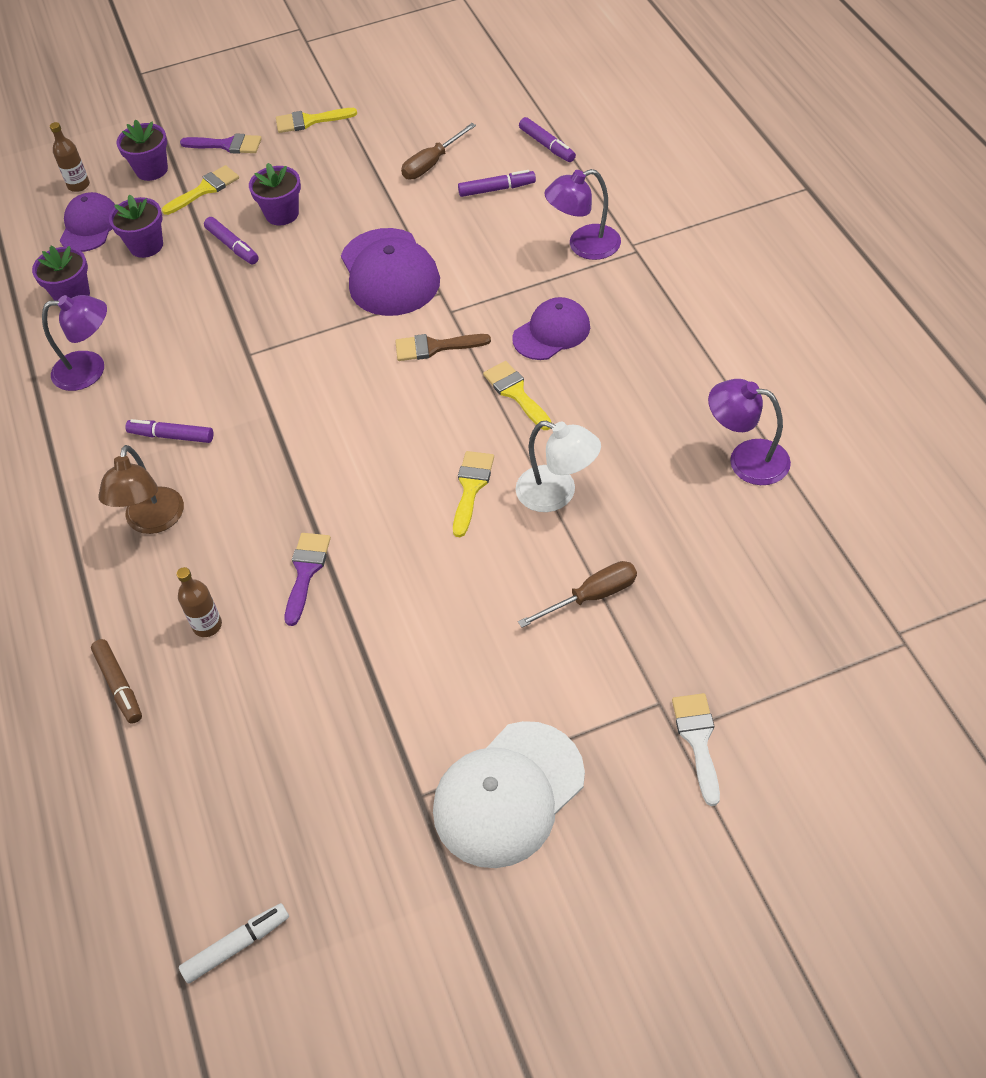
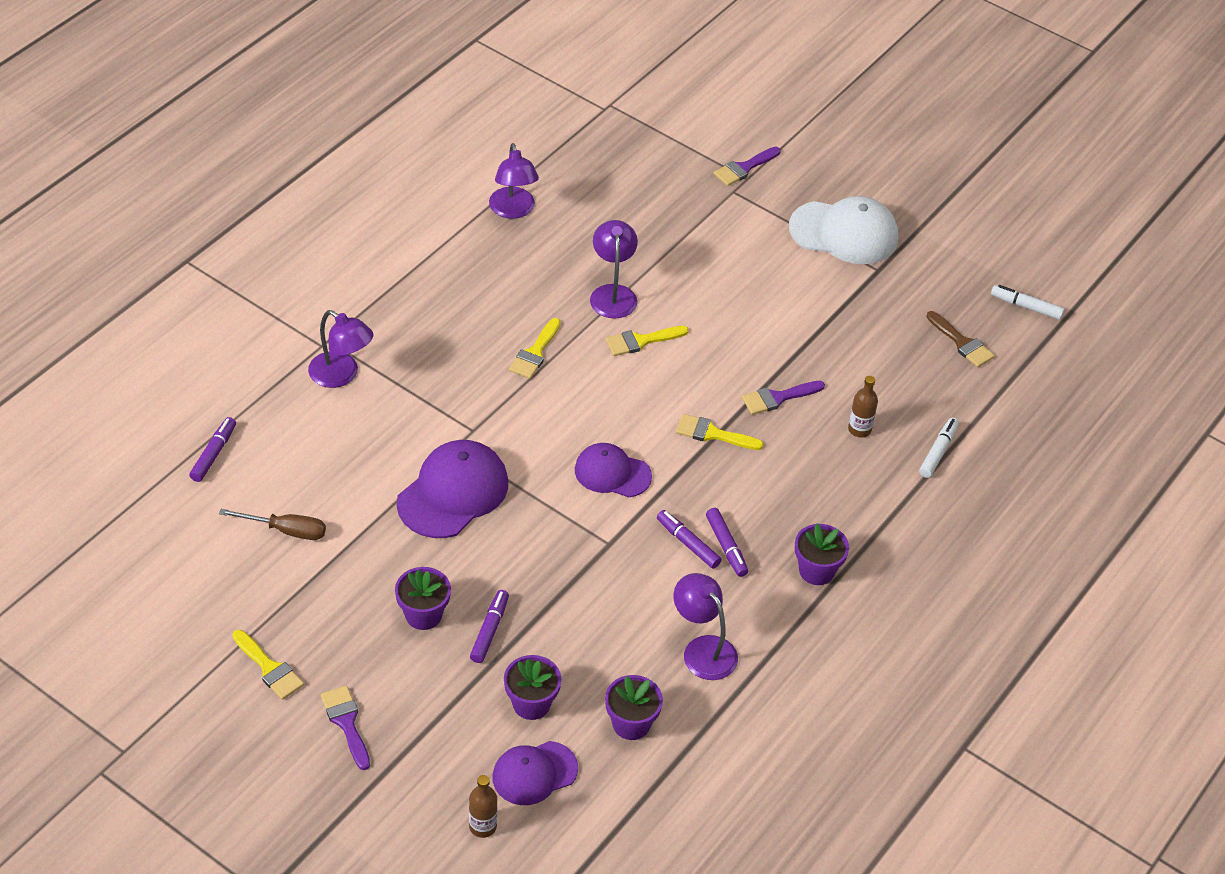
camera: 130 degrees left, 5 degrees down
(119, 685) = (938, 452): brown marker -> white marker
(151, 170) = (422, 770): purple flower pot -> purple flower pot (816, 571)
(152, 521) = (808, 511): brown lamp -> none
(205, 189) = (424, 702): yellow brush -> yellow brush (712, 434)
(435, 347) = (519, 422): brown brush -> brown brush (962, 343)
(497, 189) = (298, 465): purple marker -> purple marker (688, 543)
(551, 332) = (457, 357): purple cap -> purple cap (612, 473)
(557, 494) = (613, 294): white lamp -> purple lamp
(592, 596) = (682, 246): brown screwdriver -> none
(698, 740) = (744, 168): white brush -> purple brush

